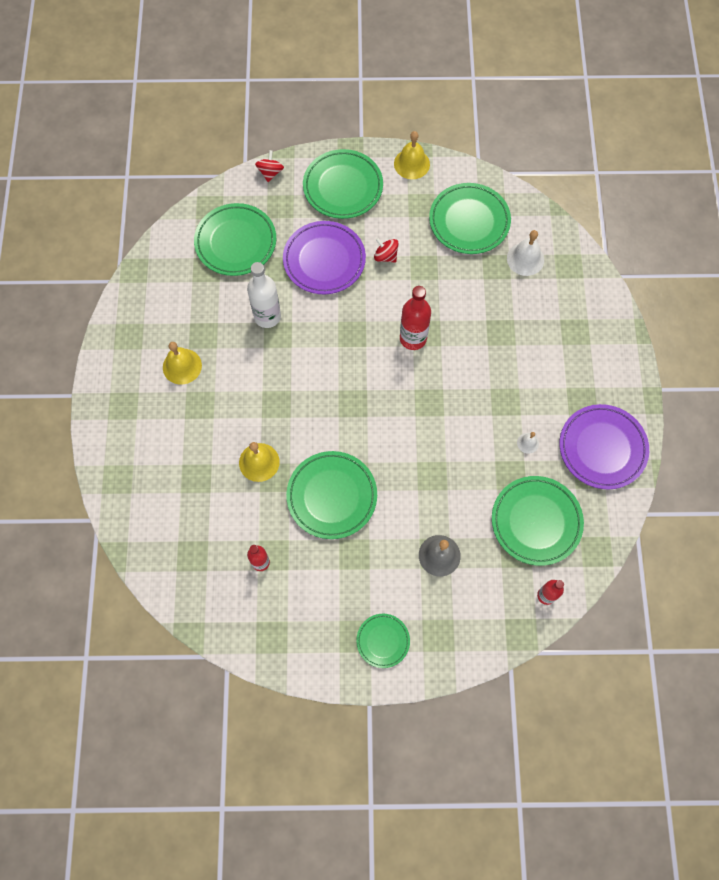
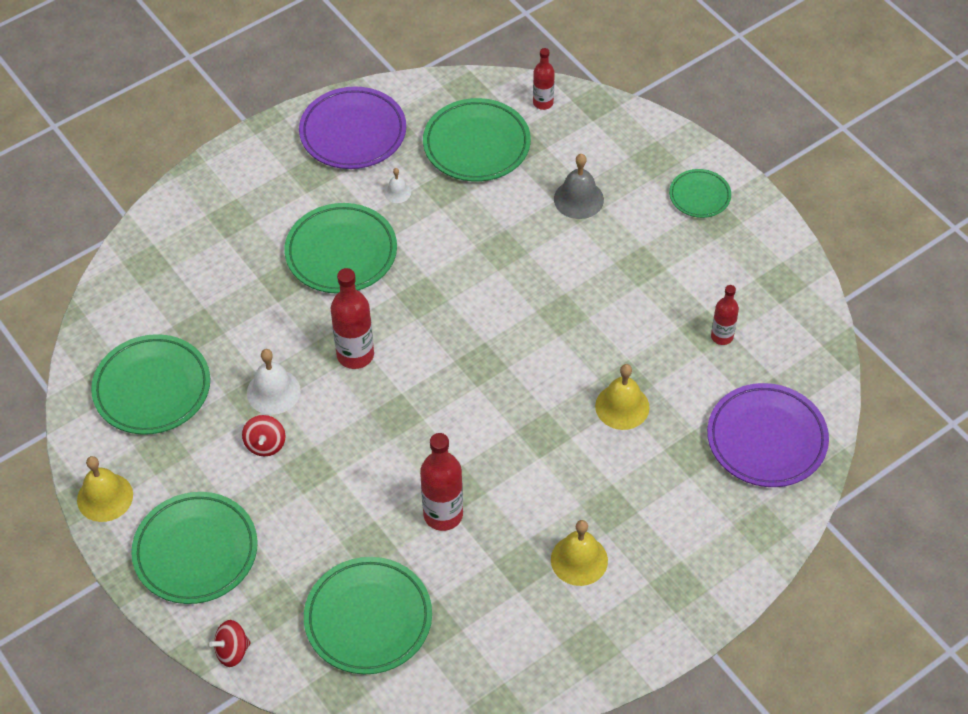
camera: 125 degrees left, 15 degrees down
(267, 316) = (443, 514): white bottle -> red bottle
(324, 260) = (320, 504): purple plate -> purple plate (766, 439)
(332, 496) = (599, 319): green plate -> green plate (341, 253)
(525, 259) = (167, 308): white bell -> white bell (273, 391)

